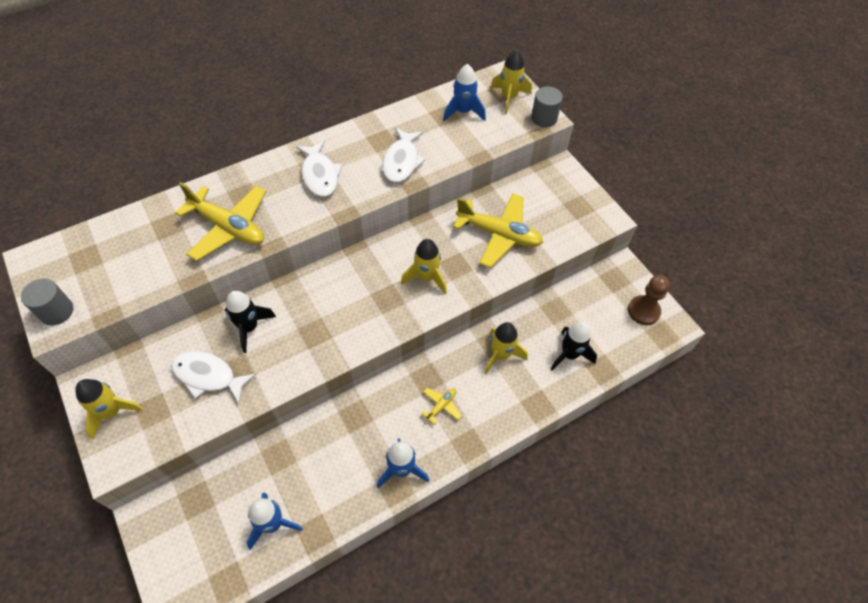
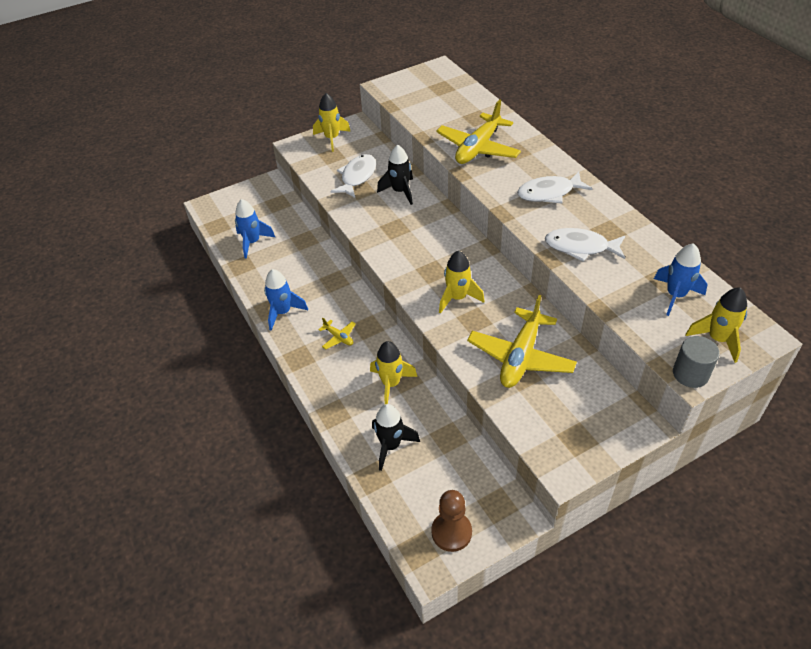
camera: 95 degrees right, 10 degrees down
(56, 311) = (395, 85): grey cylinder -> none

